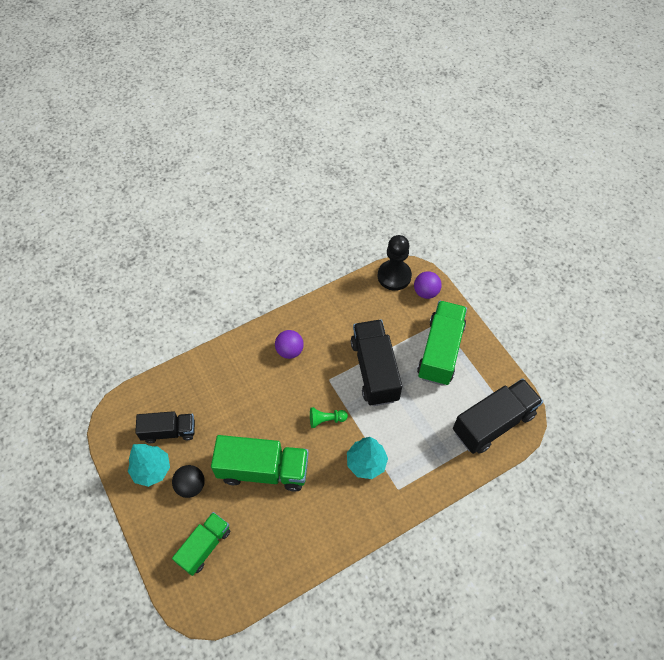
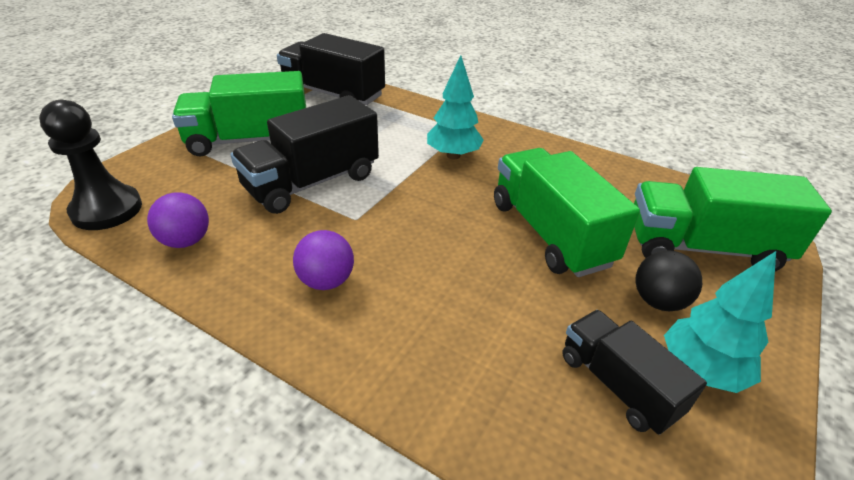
camera: 120 degrees left, 20 degrees down
(204, 546) = (703, 247): green truck -> green truck, size x1.61
(326, 420) = (423, 201): green pawn -> none
(426, 292) = (140, 172): purple ball -> purple ball (186, 241)

